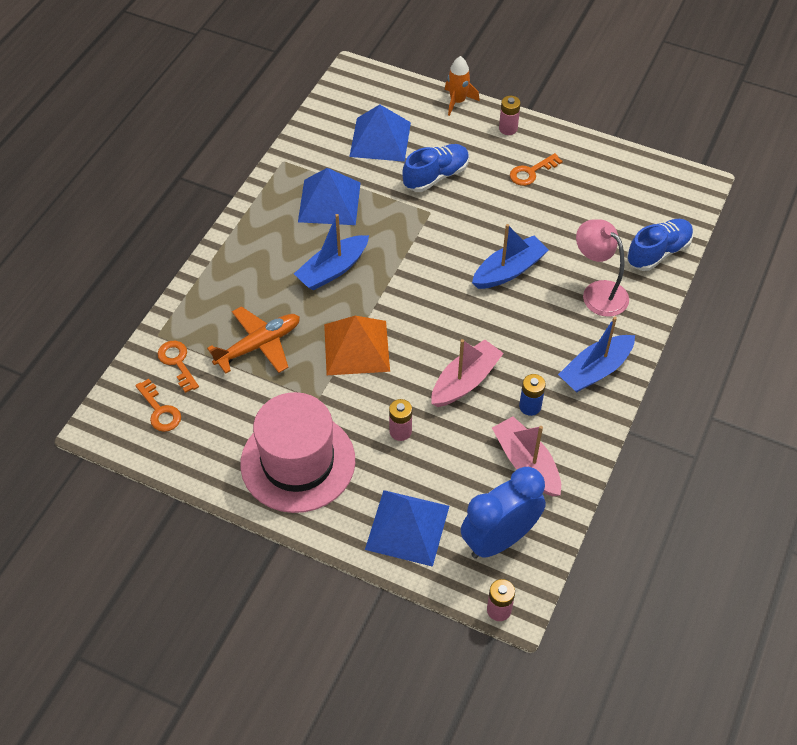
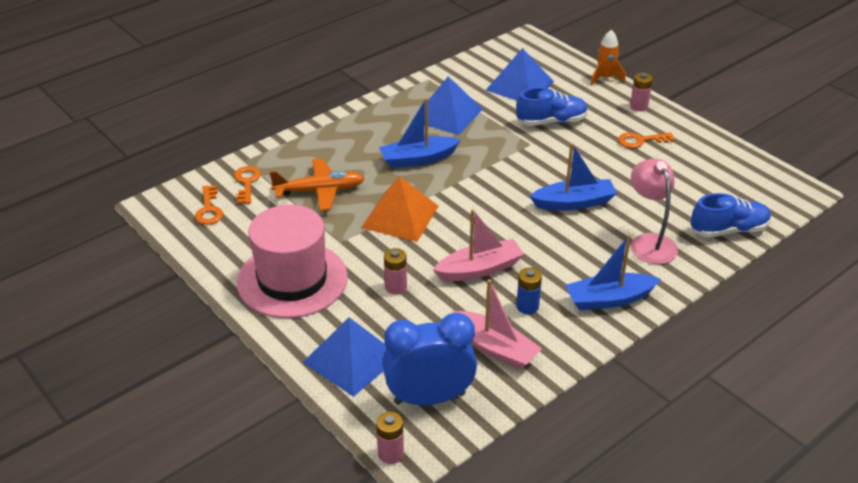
camera: 25 degrees right, 15 degrees down
(526, 463) = (495, 348): pink boat -> pink boat turned 135 degrees clockwise

